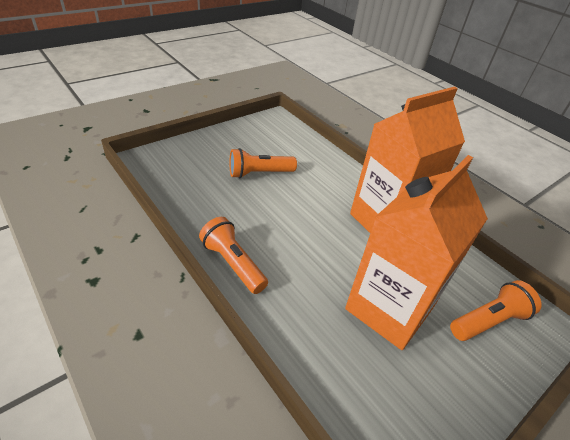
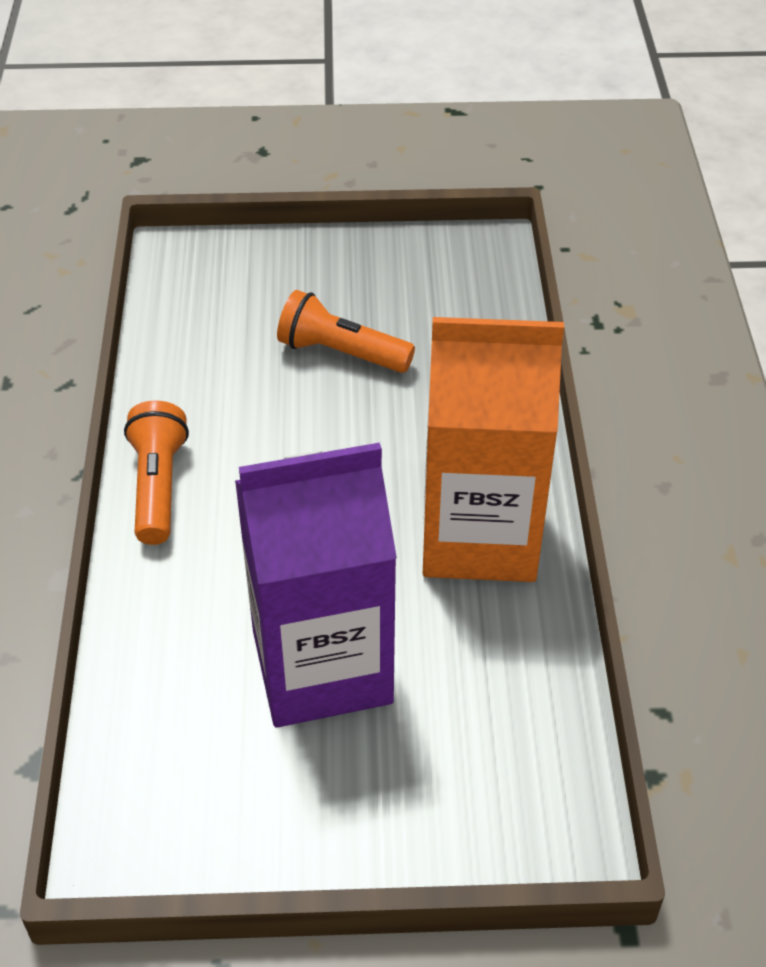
camera: 40 degrees right, 5 degrees up
(389, 308) = (322, 667): orange carton -> purple carton
(488, 321) = (467, 772): orange flashlight -> none

